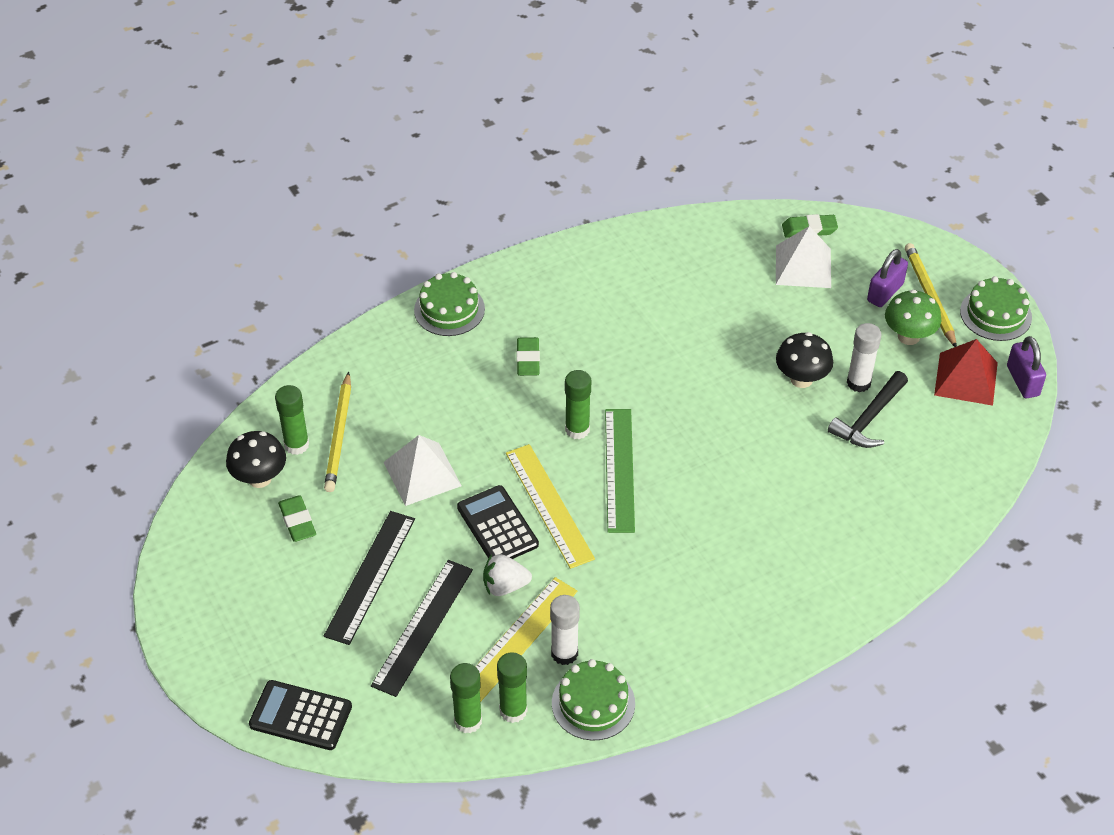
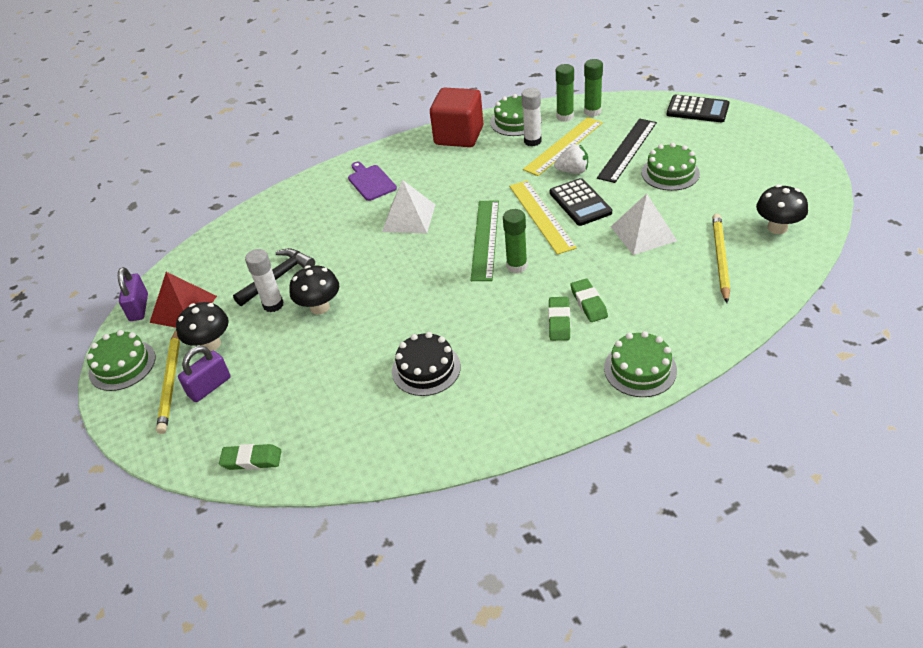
camera: 170 degrees left, 5 degrees down
(296, 445) = (755, 251): green glue stick -> none
(297, 521) = (735, 201): green eraser -> green eraser (588, 303)
(370, 576) = (670, 173): black ruler -> green cake
(664, 310) = (426, 369): none -> black cake
(682, 672) = (459, 136): none -> red cube
(798, 576) = (371, 182): none -> purple cutting board
(803, 266) = (276, 415): white pyramid -> white pyramid (409, 218)
(908, 336) = (211, 344): green mushroom -> black mushroom

